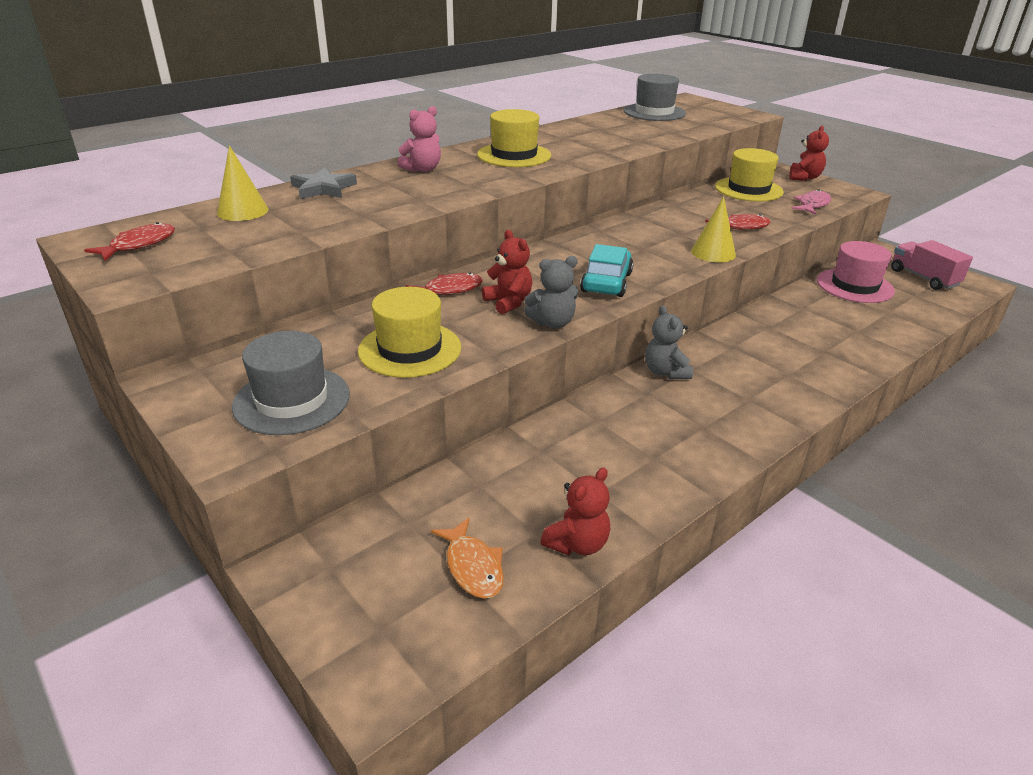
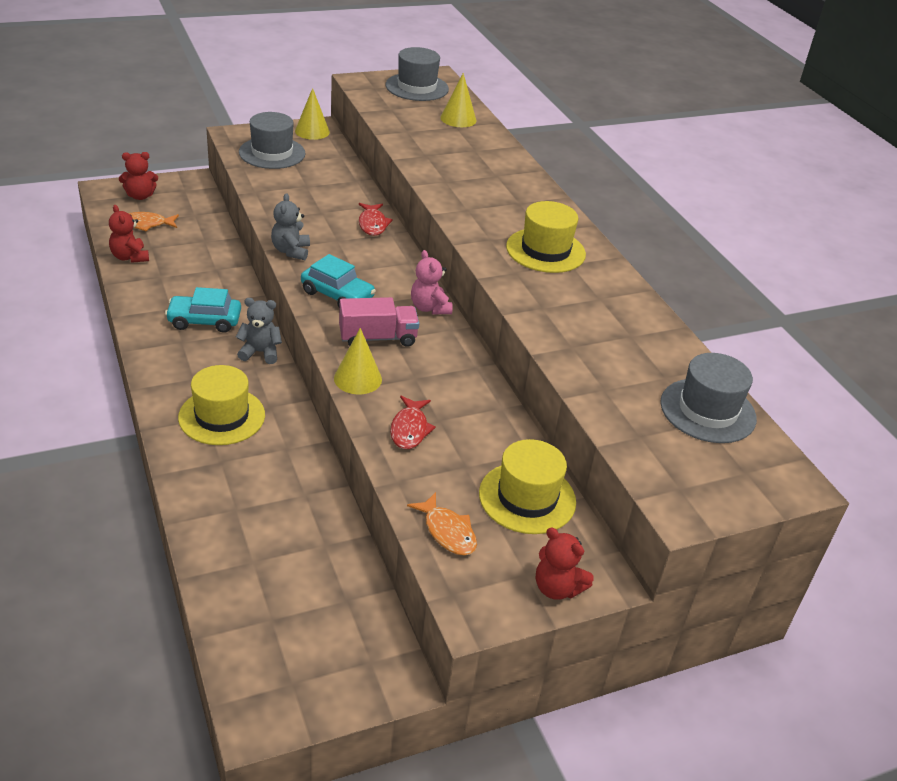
camera: 105 degrees right, 5 degrees up
(139, 245) = (417, 87): red fish -> grey hat
(192, 384) = (312, 131): none -> yellow cone
(323, 188) = (492, 150): grey star -> none
(410, 349) = (298, 194): yellow hat -> yellow hat (222, 416)
(423, 169) = (521, 197): pink teddy bear -> pink teddy bear (429, 308)
(508, 302) = (335, 242): red teddy bear -> red teddy bear (140, 196)
(652, 423) = (204, 321): none -> turquoise car
(812, 205) = (447, 532): pink fish -> orange fish
(854, 286) = (325, 572): pink hat -> none
(923, 278) = (305, 664): pink truck -> pink truck (377, 338)

